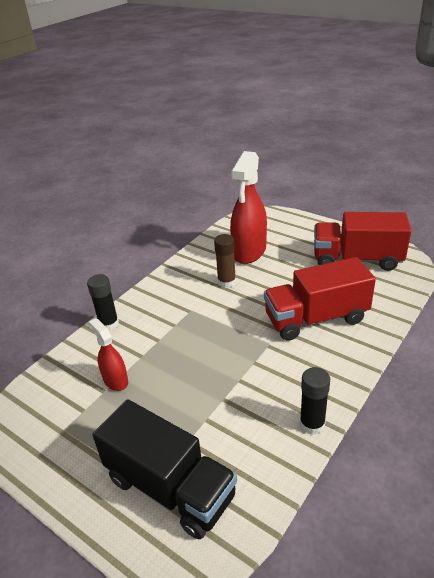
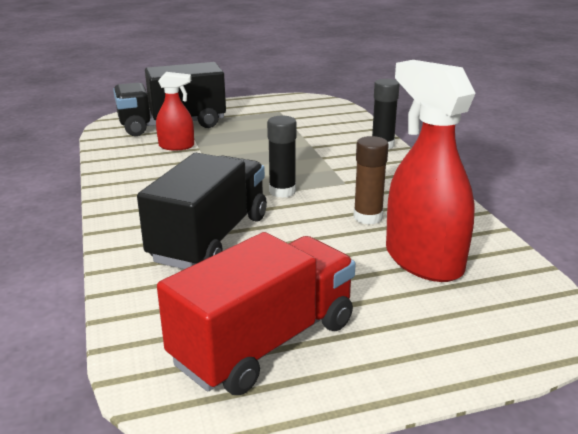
camera: 125 degrees right, 10 degrees down
(115, 380) = (299, 132): red spray bottle -> red spray bottle (177, 146)
(312, 424) = (113, 178): black glue stick -> black glue stick (282, 191)
(316, 318) = (210, 238): red truck -> black truck

